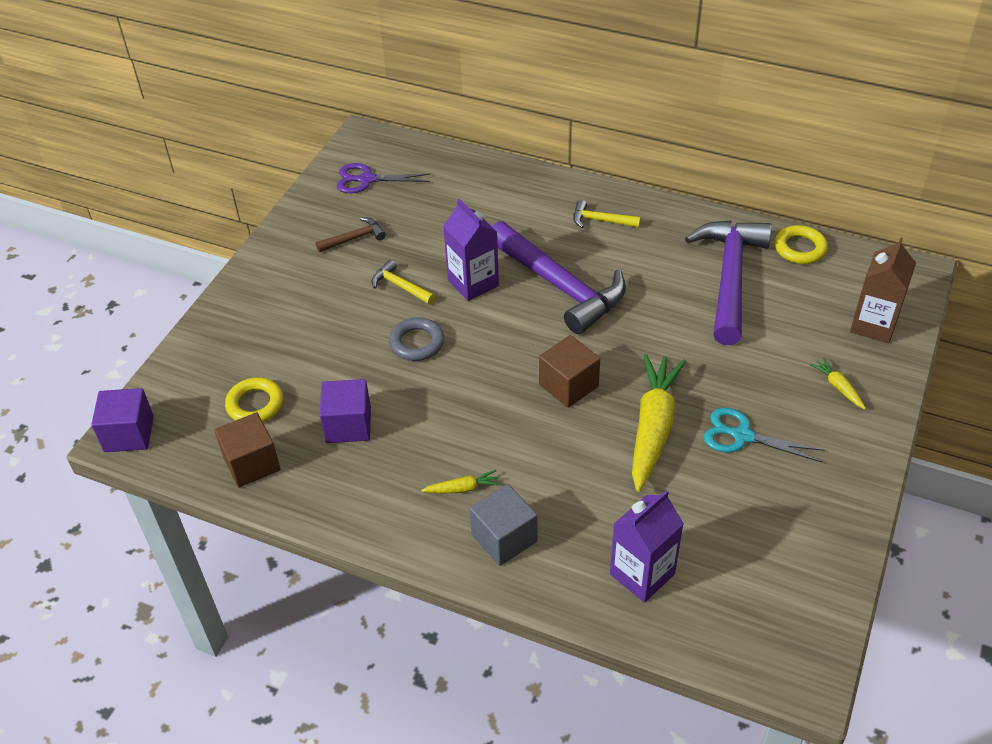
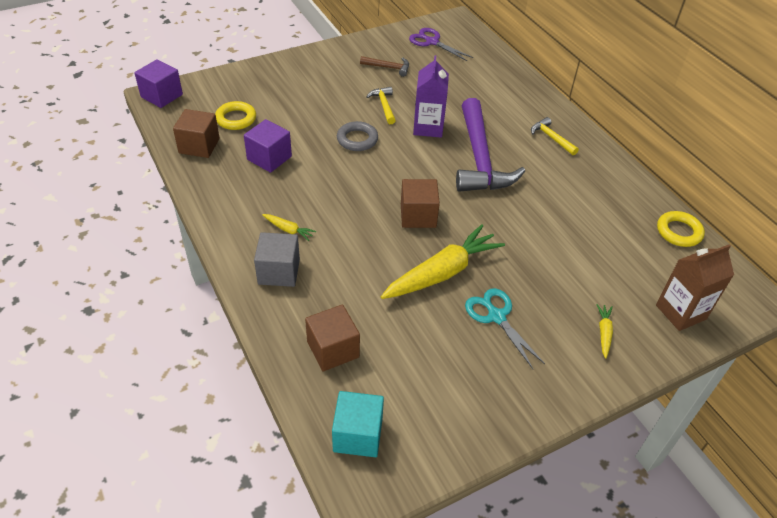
camera: 35 degrees right, 0 degrees up
(642, 574) = (333, 349): purple carton -> brown cube
(730, 278) = (602, 220): purple hammer -> none
(750, 633) = (358, 435): none -> turquoise cube

